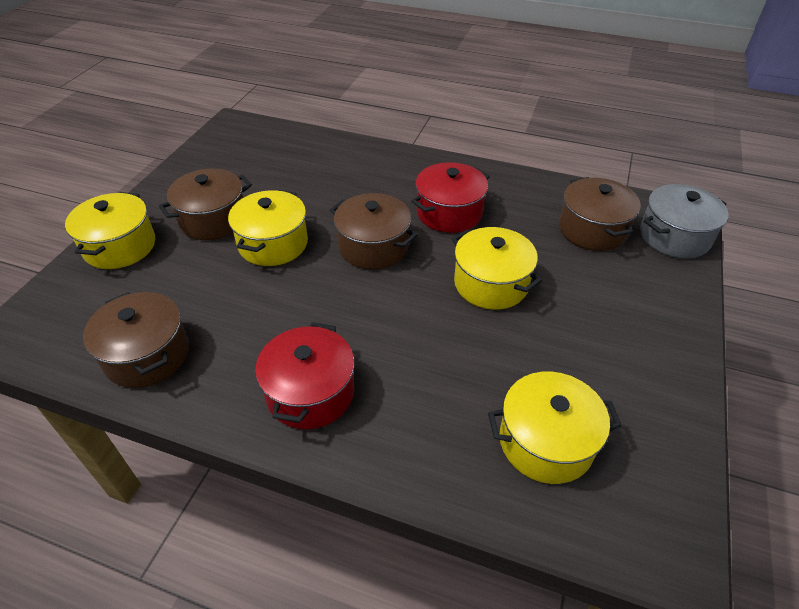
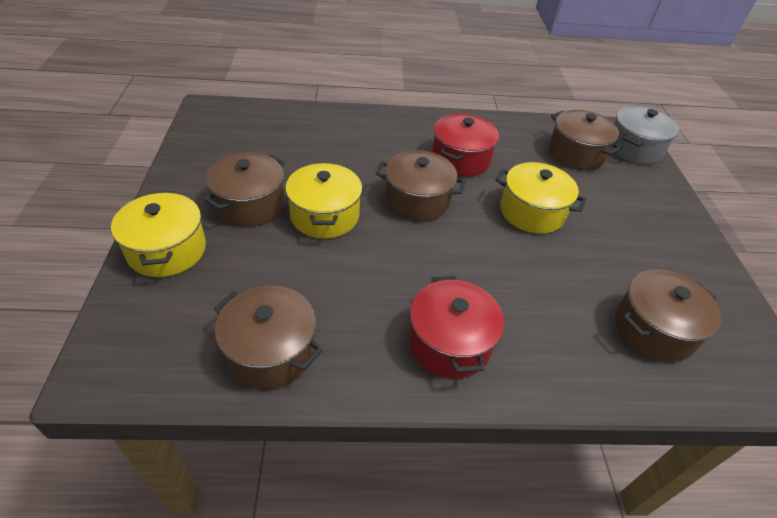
camera: 25 degrees left, 0 degrees up
(546, 442) = (653, 329): yellow pot -> brown pot

